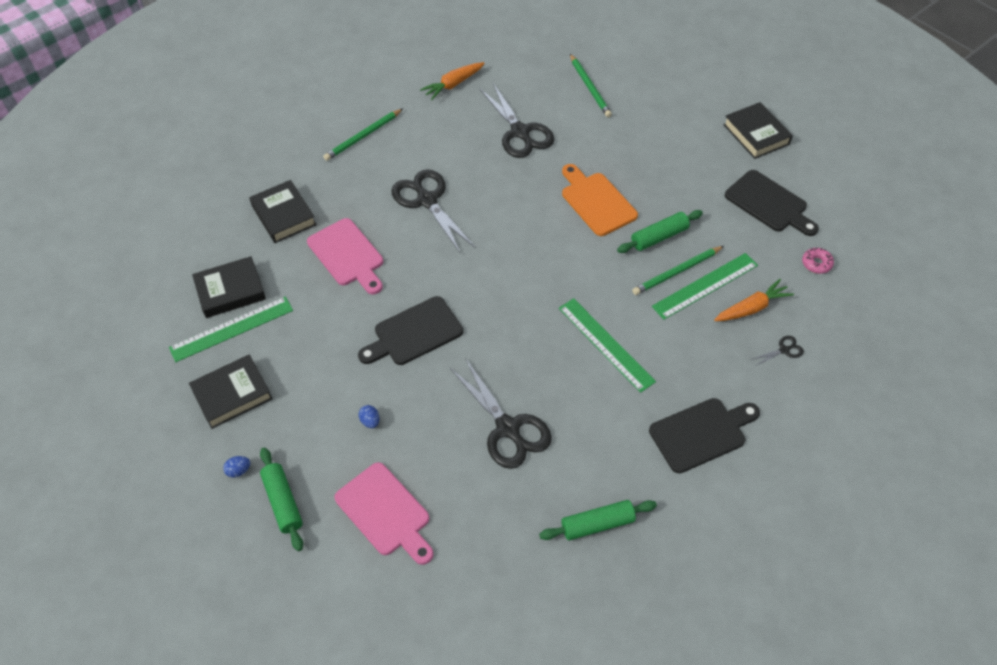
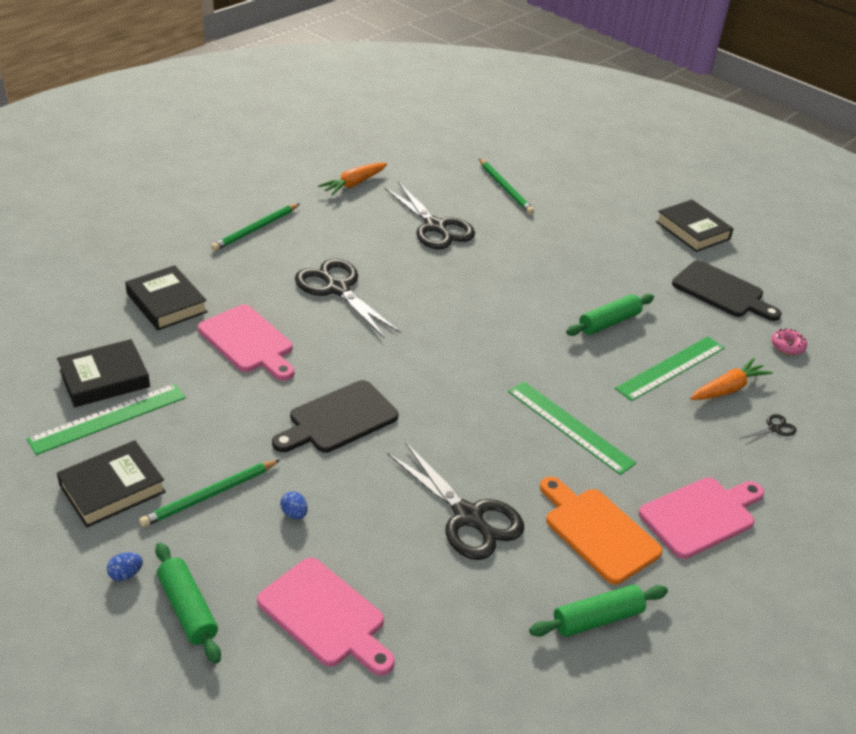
camera: 10 degrees left, 15 degrees down
(596, 201) = (532, 290): orange cutting board -> orange cutting board (597, 531)
(677, 272) = (636, 355): green pencil -> green pencil (210, 495)
(701, 433) = (701, 515): black cutting board -> pink cutting board

